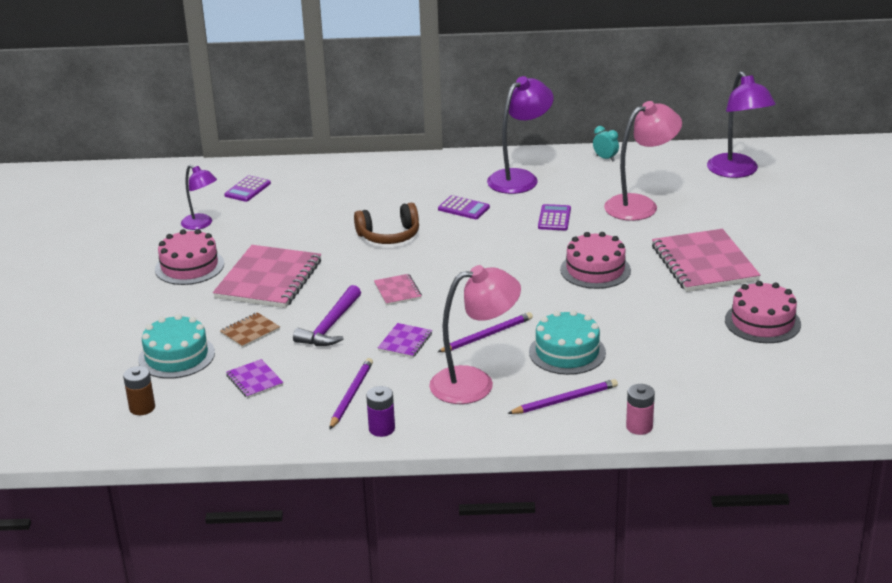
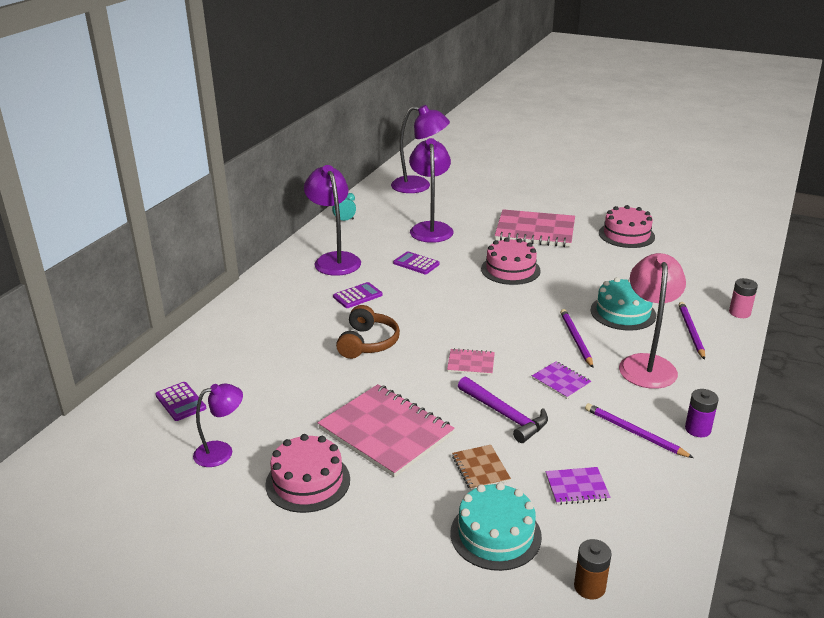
camera: 65 degrees left, 0 degrees up
(640, 205) = (430, 228): pink lamp -> purple lamp

